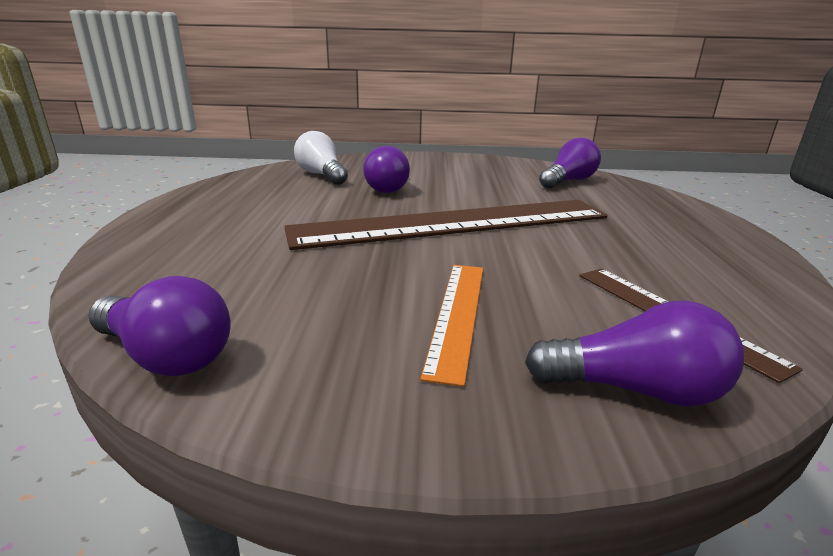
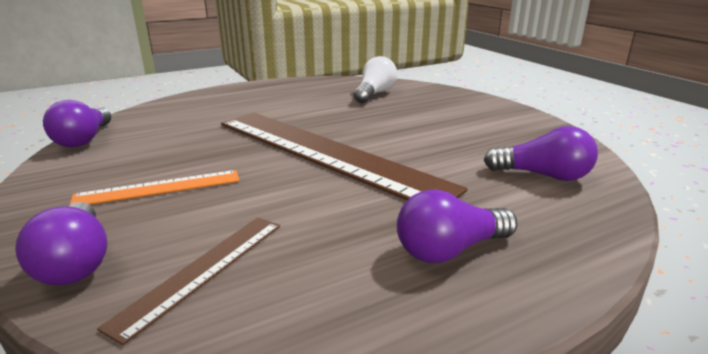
camera: 60 degrees right, 0 degrees up
(389, 187) = (380, 116): purple light bulb -> purple light bulb (449, 250)

